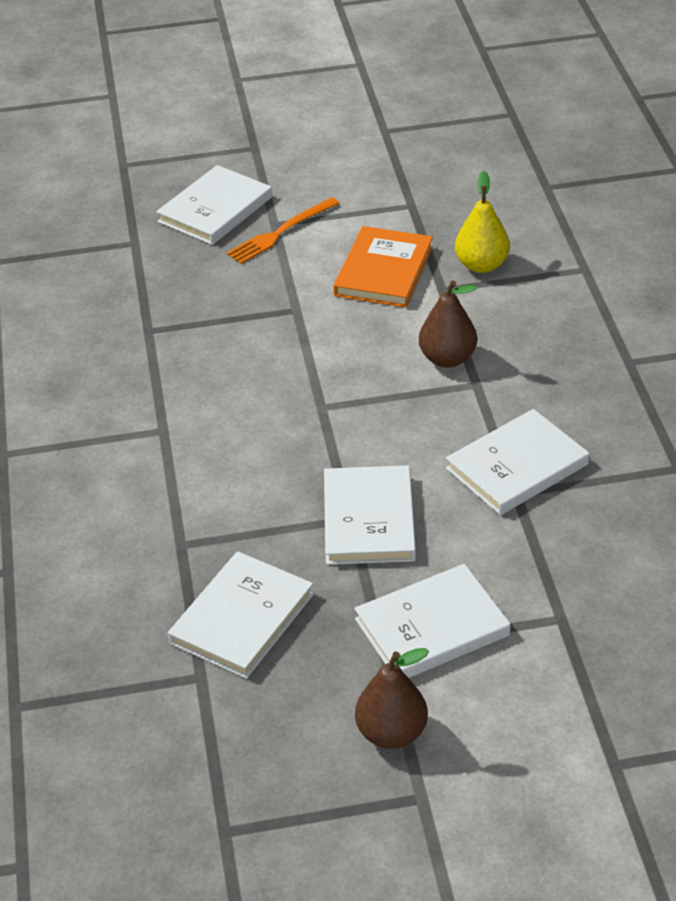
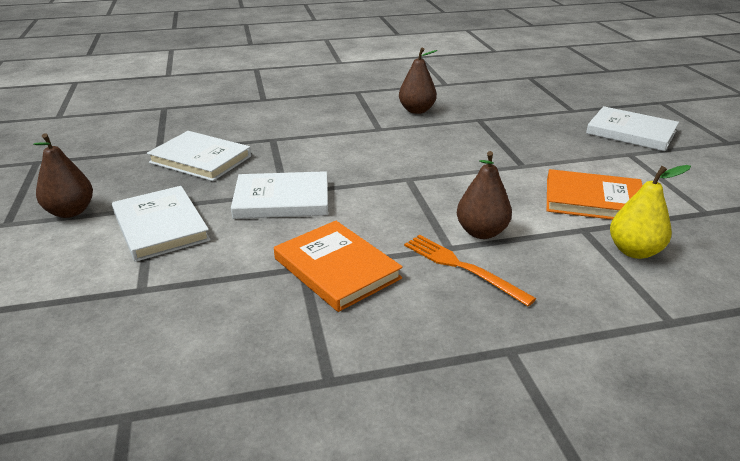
camera: 85 degrees right, 10 degrees down
(102, 389) = (417, 110): none -> brown pear
(281, 232) = (619, 156): orange fork -> orange fork (462, 267)
(517, 466) = (336, 268): white book -> orange book

